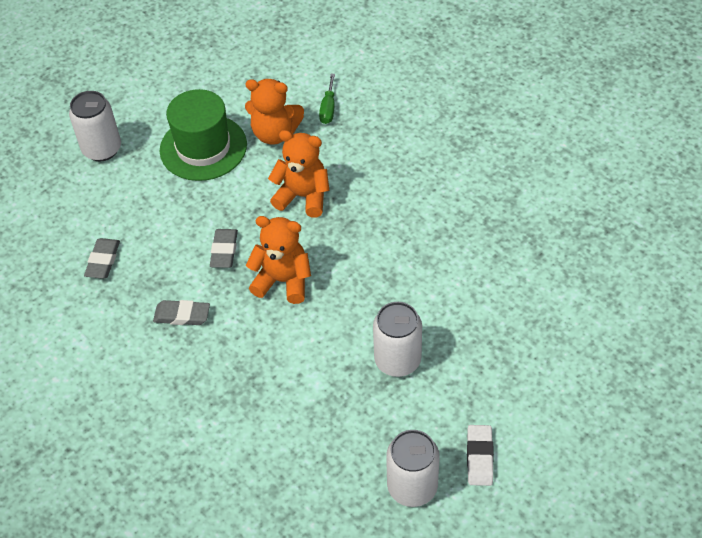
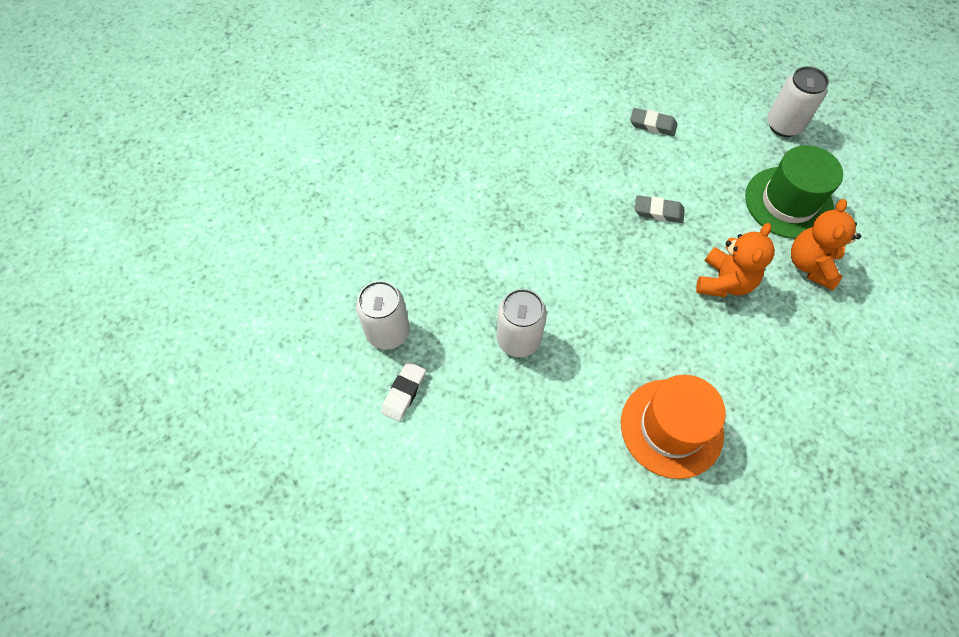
camera: 95 degrees right, 10 degrees up
(182, 315) = (589, 177): grey eraser -> none
(283, 281) = (620, 255): orange teddy bear -> none
(328, 108) = (851, 318): green screwdriver -> none
(463, 232) = (671, 428): none -> orange hat
(479, 457) = (404, 393): white eraser -> white eraser turned 75 degrees counterclockwise

